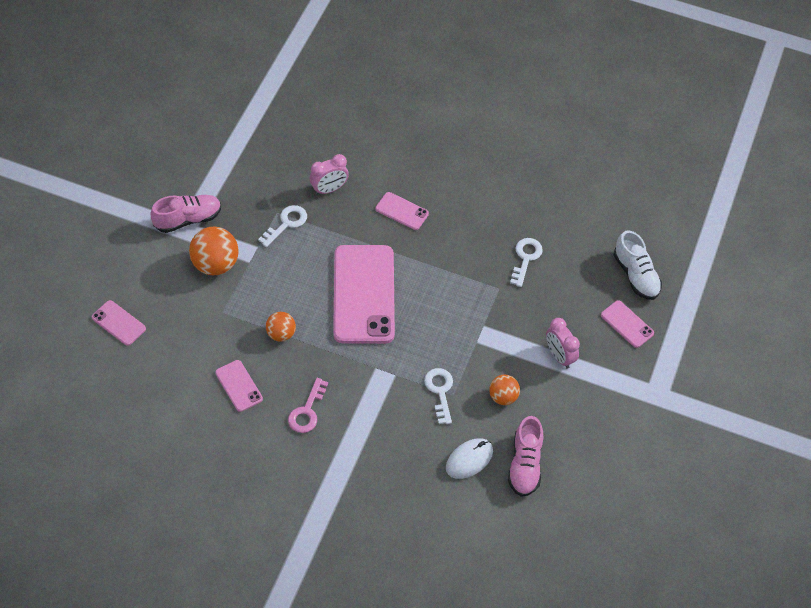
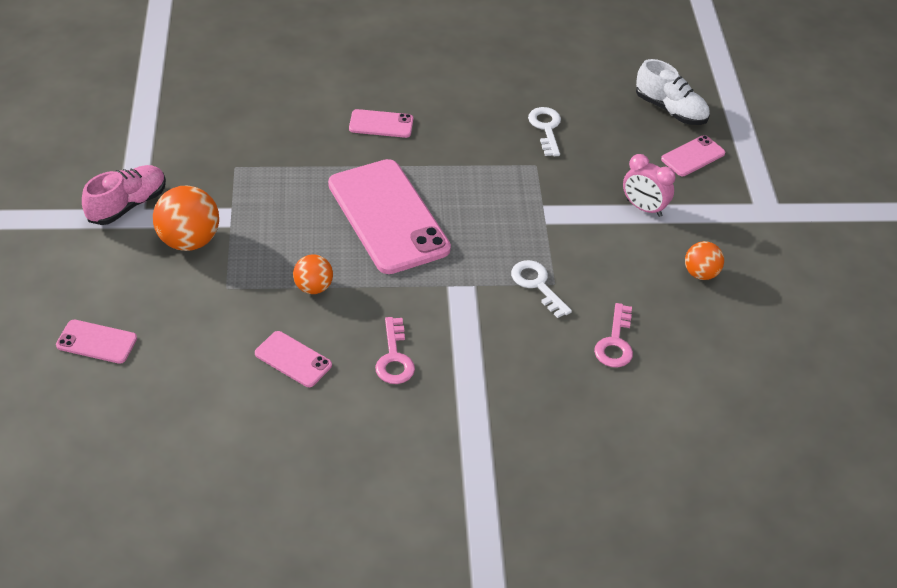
camera: 25 degrees left, 10 degrees down
(286, 223) = (253, 174): white key -> none
(329, 189) = (284, 127): pink clock -> none
(469, 459) = (615, 342): white mouse -> pink key
(503, 397) = (610, 267): orange ball -> orange ball (700, 273)
(525, 464) = (679, 326): pink shoe -> none
(627, 324) = (693, 156): pink phone -> pink phone turned 60 degrees counterclockwise

